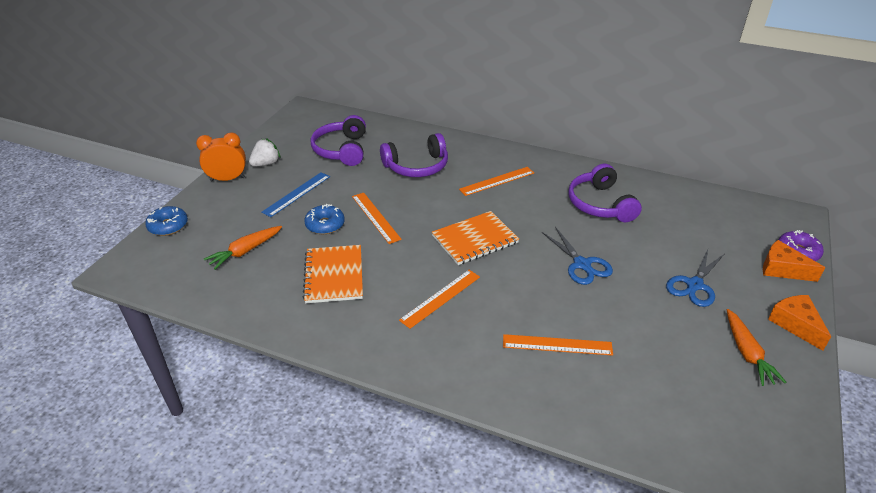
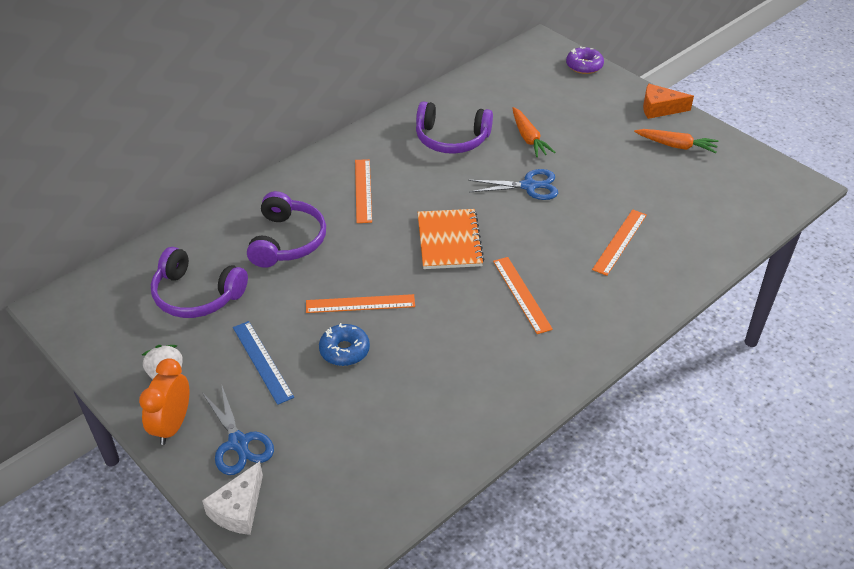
camera: 65 degrees left, 5 degrees up
(168, 226) = (238, 509): blue donut -> white cheese
(245, 251) = (347, 436): orange carrot -> orange carrot (528, 138)
(334, 275) = (440, 365): orange notebook -> none
(694, 285) = (591, 135): blue scissors -> blue scissors (238, 443)
(782, 269) = (599, 83): orange cheese -> none

